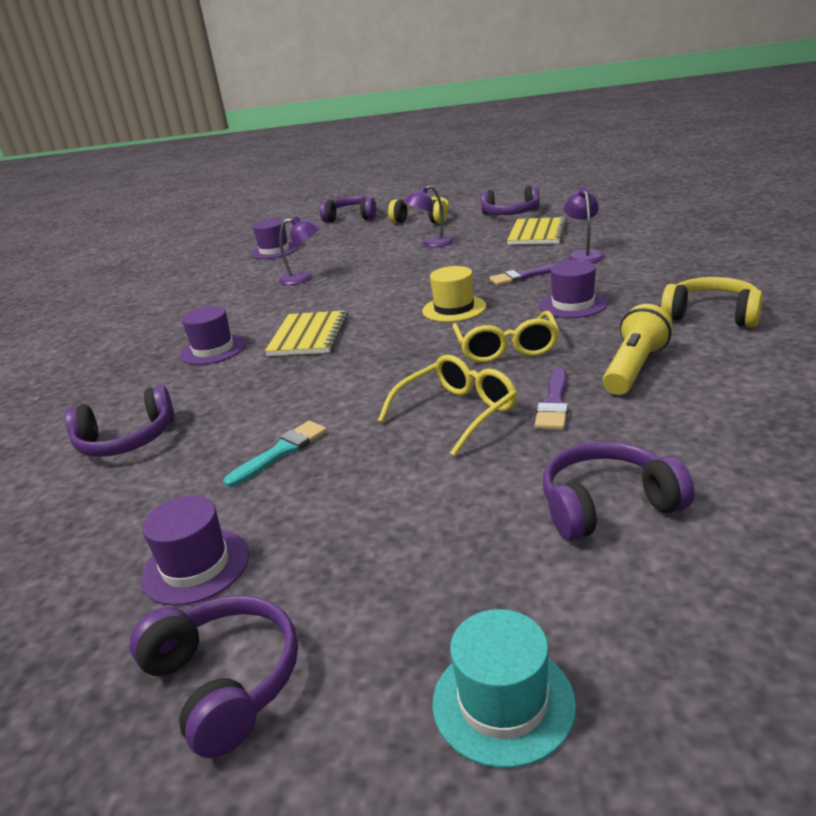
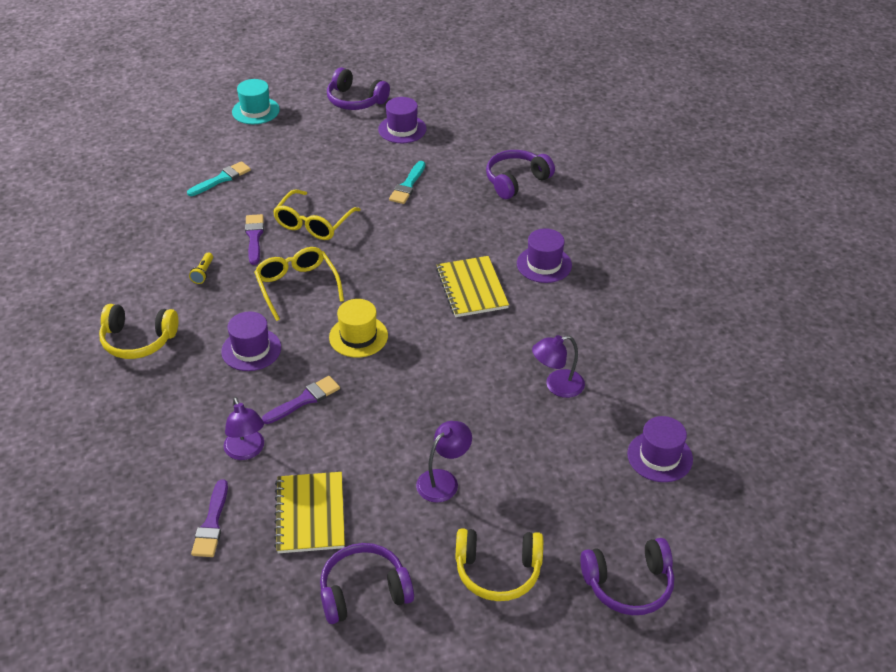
camera: 155 degrees right, 15 degrees up
(607, 505) = (221, 179): purple headphones -> turquoise brush
(614, 230) = (212, 523): none -> purple brush
(634, 368) = (203, 273): yellow flashlight -> yellow flashlight, size x0.49

